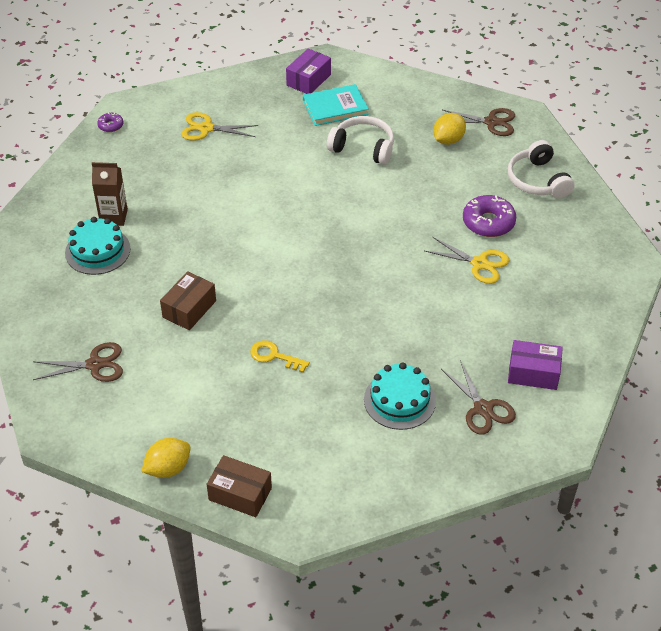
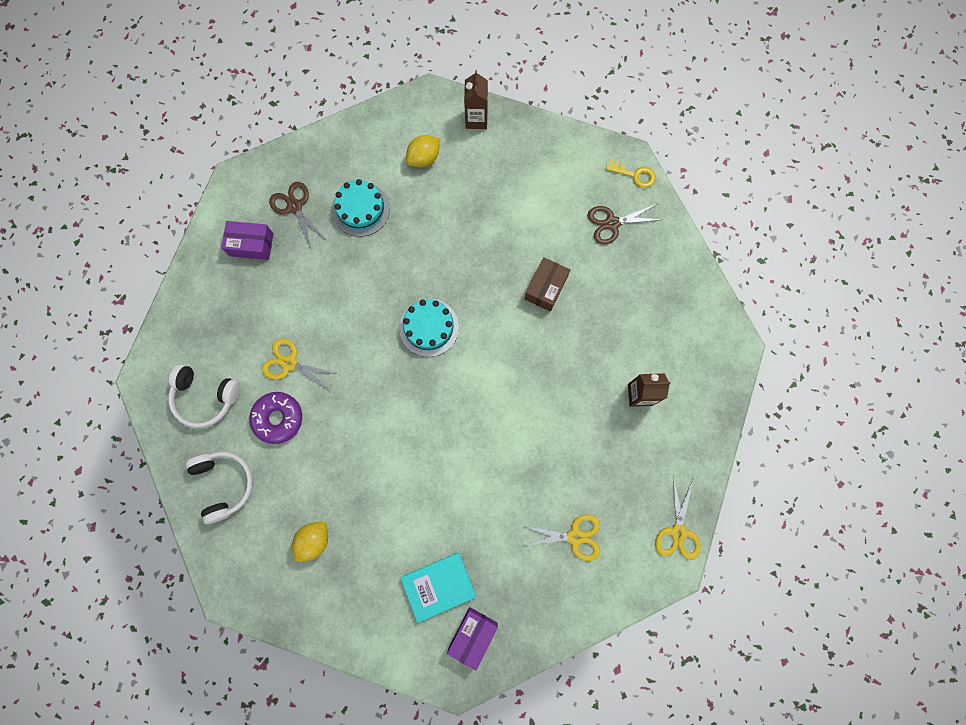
camera: 175 degrees right, 30 degrees up
(97, 251) = (643, 349): turquoise cake -> turquoise cake (429, 327)
(111, 125) = (678, 532): purple donut -> yellow scissors
(168, 468) = (533, 135): yellow lemon -> yellow lemon (424, 158)
(240, 494) = (476, 119): brown box -> brown carton
(274, 356) = (466, 244): yellow key -> yellow key (634, 175)
(363, 147) = (404, 520): white headphones -> white headphones (206, 397)
(491, 122) = (266, 575): brown scissors -> none

